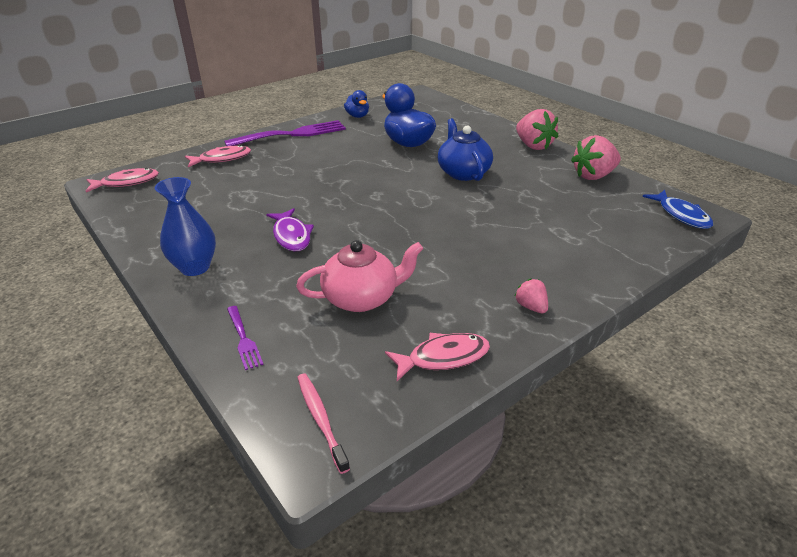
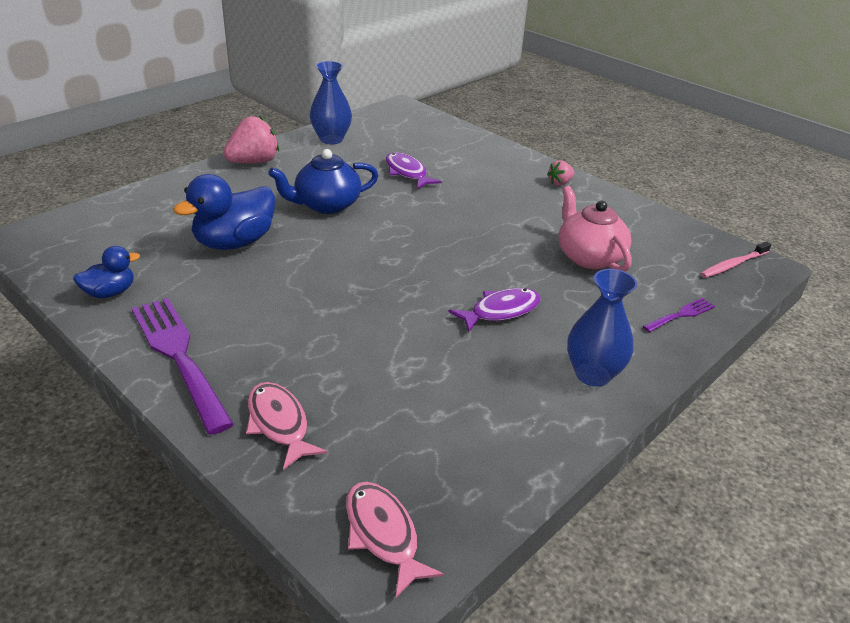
camera: 100 degrees left, 0 degrees up
(443, 357) = (639, 218): pink fish -> none
(531, 210) = (407, 173): none -> purple fish
(593, 176) = (331, 139): pink strawberry -> blue vase
(681, 215) = (403, 115): blue fish -> none

